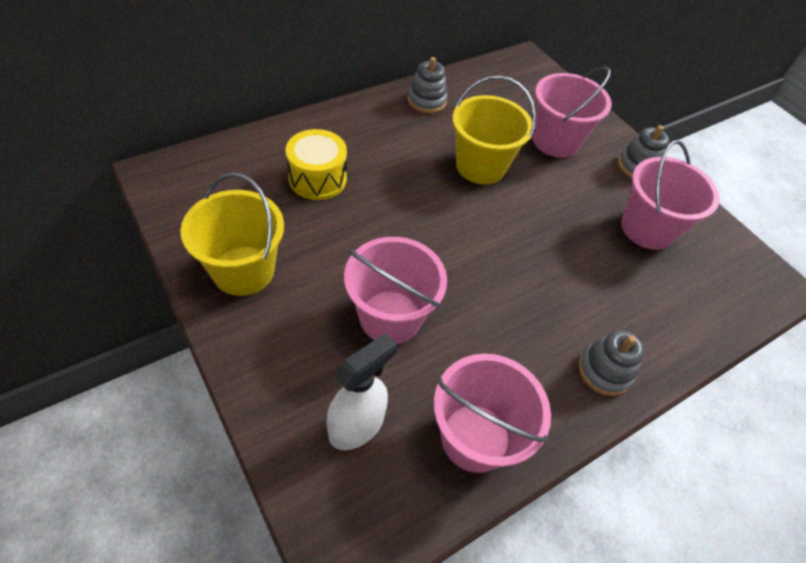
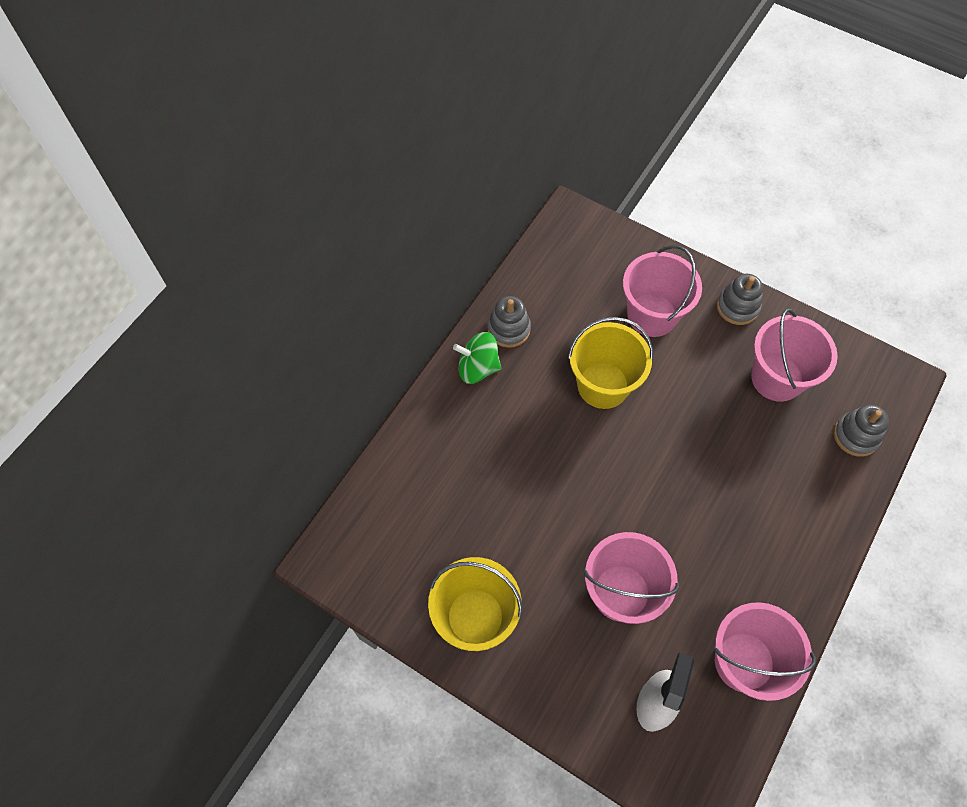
camera: 20 degrees left, 10 degrees up
(317, 178) = (470, 483): yellow drum -> none
(383, 112) = (478, 368): none -> green spinning top
(604, 371) = (808, 547): grey stacking toy -> grey stacking toy (856, 436)

